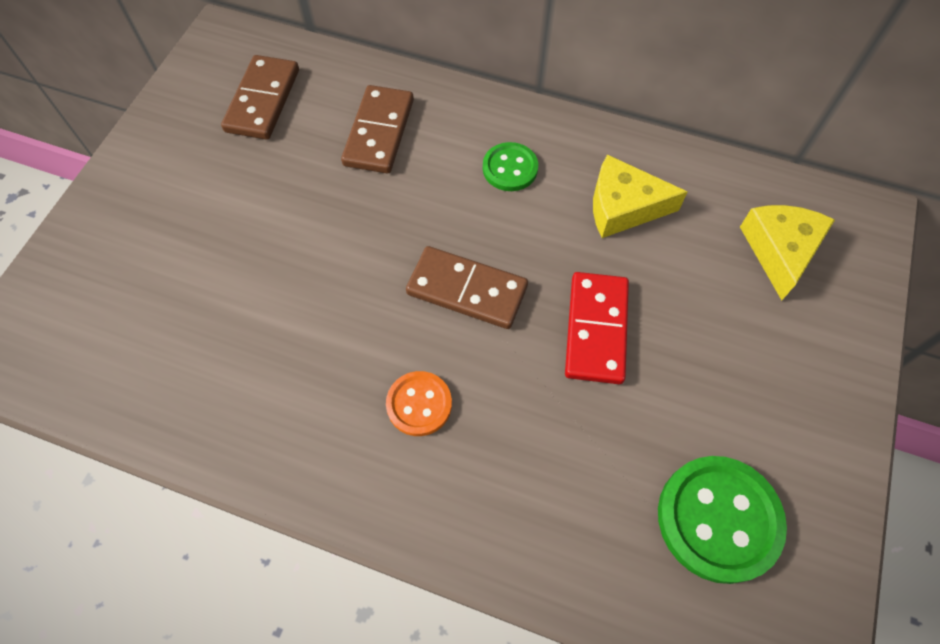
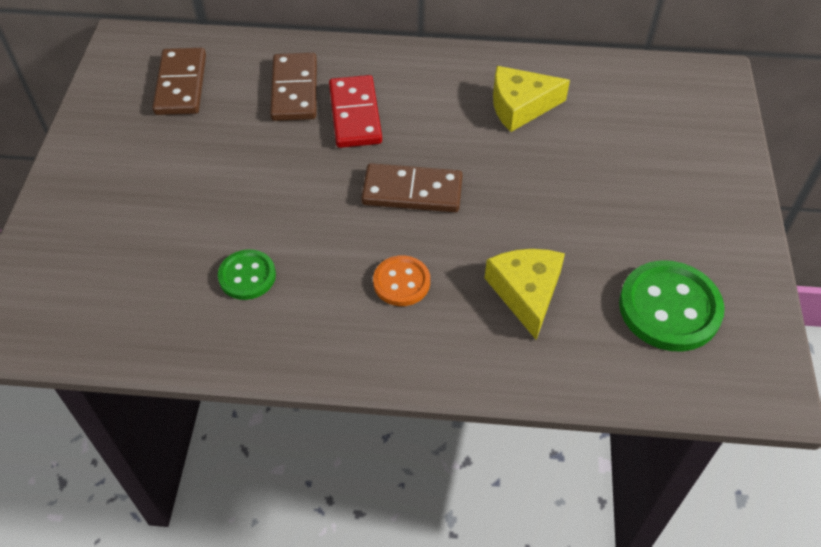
camera: 15 degrees left, 10 degrees down
(510, 168) = (417, 96): green button -> green button (247, 276)
(596, 329) = (529, 198): red domino -> red domino (355, 114)
(780, 251) = (655, 113): yellow cheese -> yellow cheese (526, 293)

